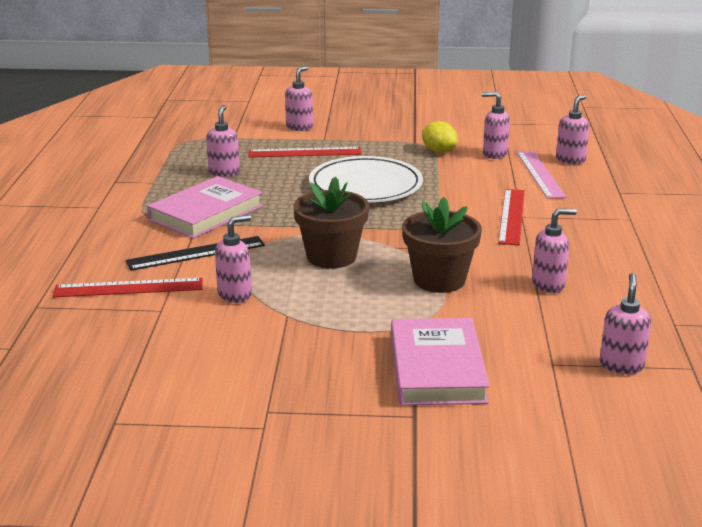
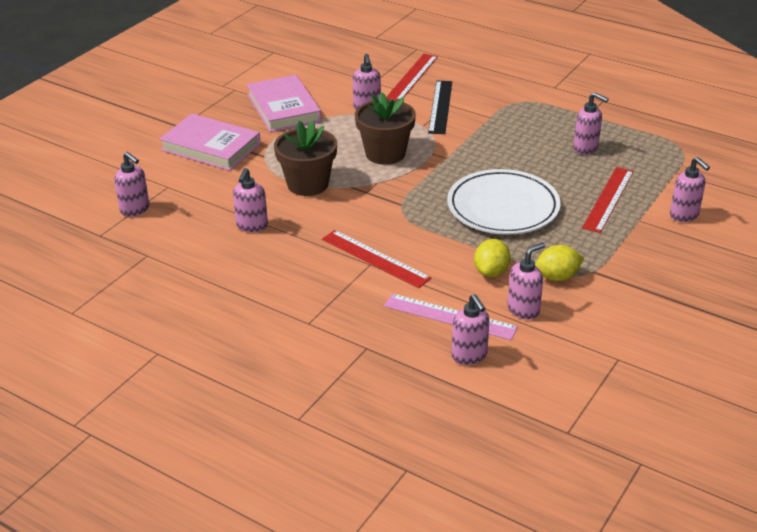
camera: 120 degrees right, 10 degrees up
(206, 213) = (506, 124): pink book -> pink book (283, 108)
(464, 172) = (491, 272): none -> yellow lemon

